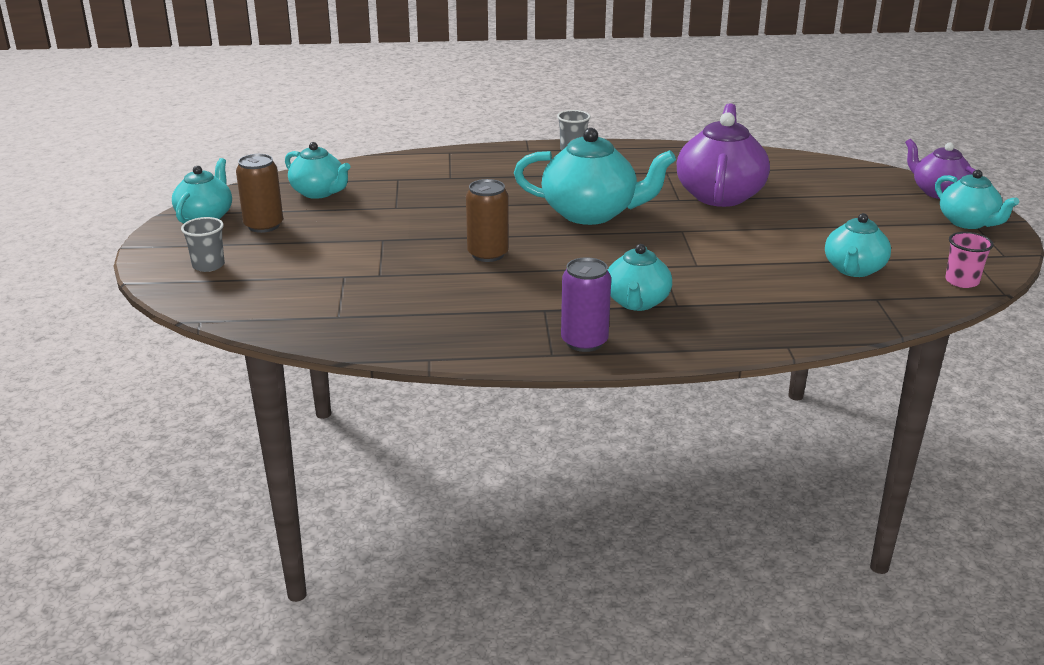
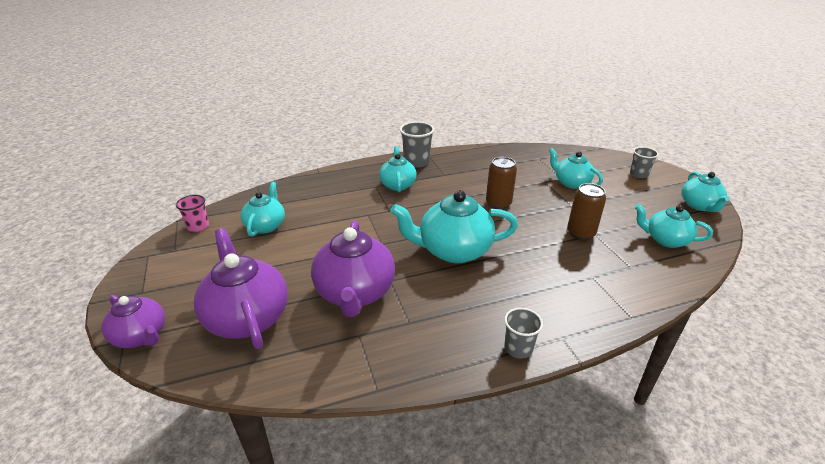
camera: 165 degrees right, 5 degrees up
(264, 225) = (654, 204): brown can -> brown can (581, 233)
(584, 342) = (416, 162): purple can -> grey cup
(834, 191) = (247, 317): none -> purple teapot
(968, 222) = (146, 291): turquoise teapot -> turquoise teapot (571, 183)

